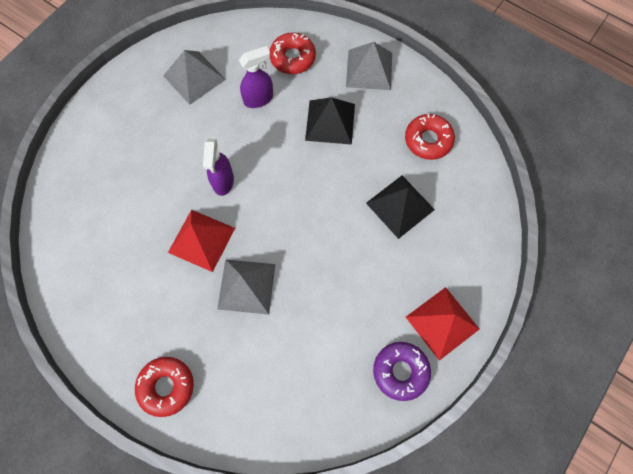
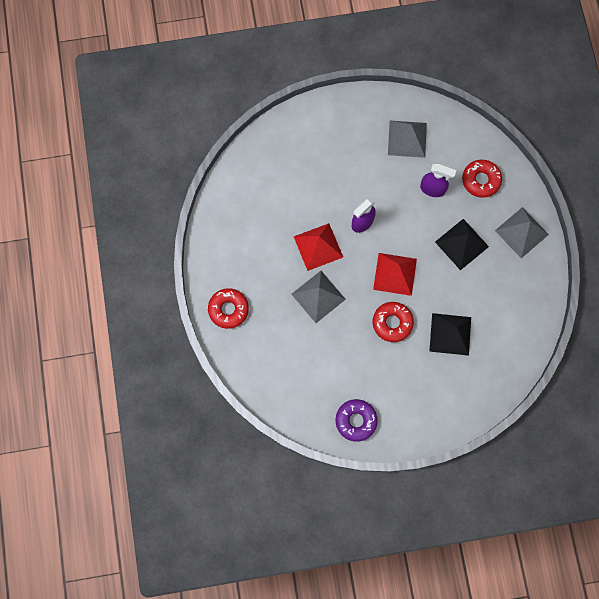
camera: 45 degrees right, 5 degrees up
(428, 140) = (510, 311): red donut -> red donut (392, 323)
(442, 323) = (405, 419): red pyramid -> red pyramid (395, 274)

